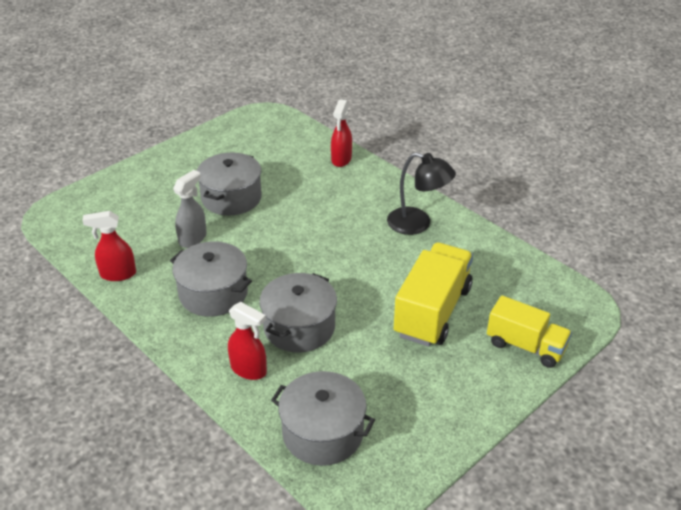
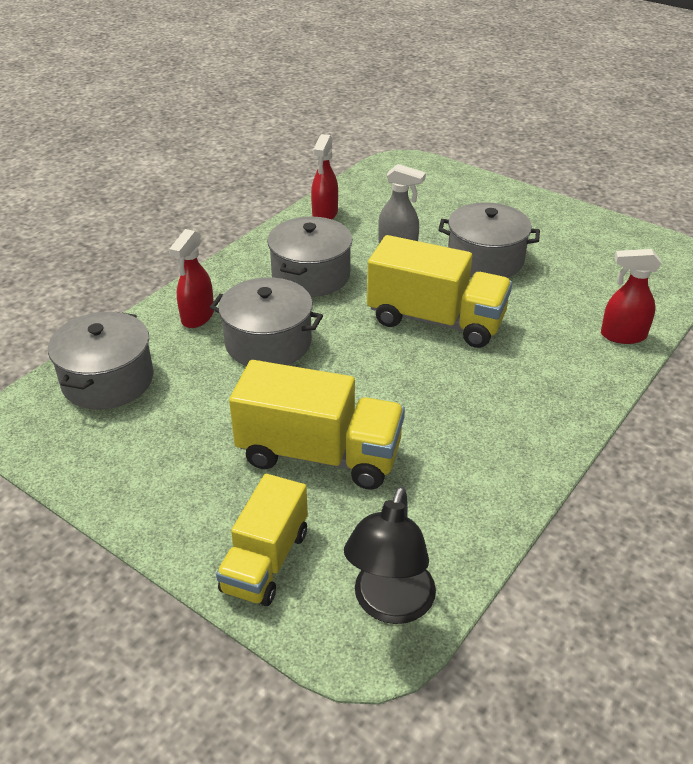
camera: 80 degrees right, 0 degrees up
(117, 274) = (325, 214): red spray bottle -> red spray bottle turned 150 degrees counterclockwise
(299, 235) = (436, 320): none -> yellow truck
(417, 224) = (506, 426): black lamp -> black lamp (390, 605)

